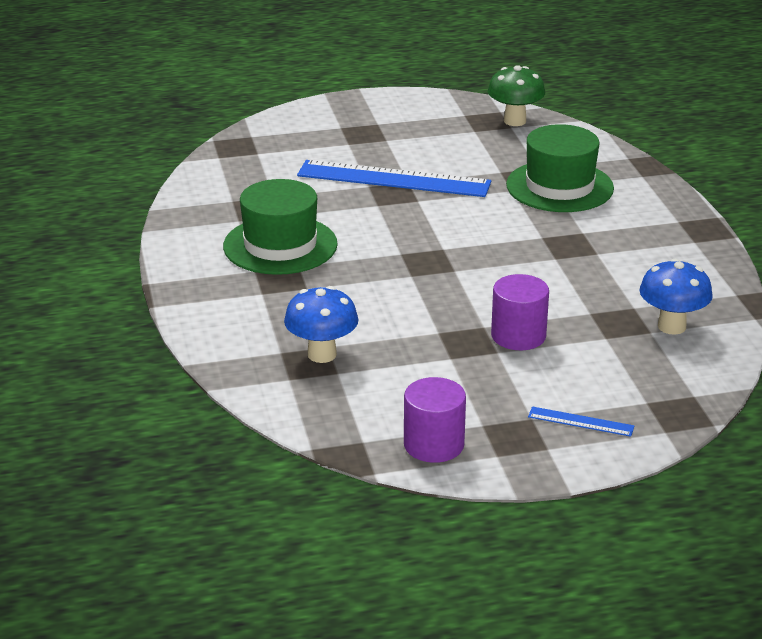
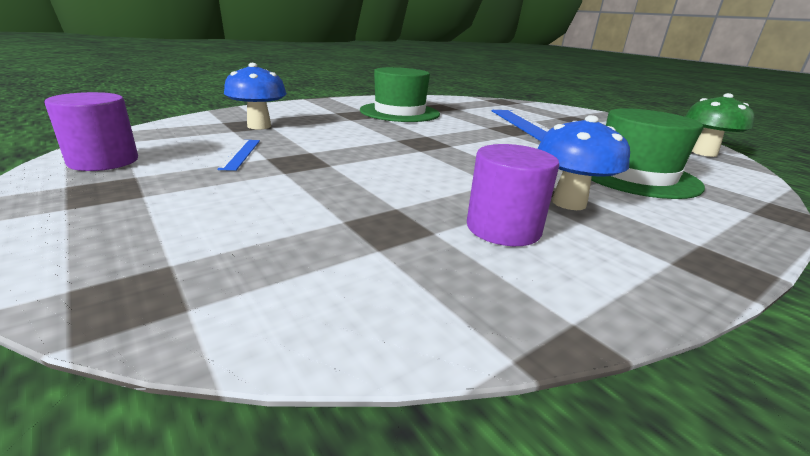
camera: 65 degrees right, 5 degrees down
(518, 336) = (320, 178): purple cylinder -> purple cylinder (503, 228)
(580, 422) = (124, 221): blue ruler -> blue ruler (240, 154)
(671, 326) = (406, 265): blue mushroom -> blue mushroom (569, 203)

